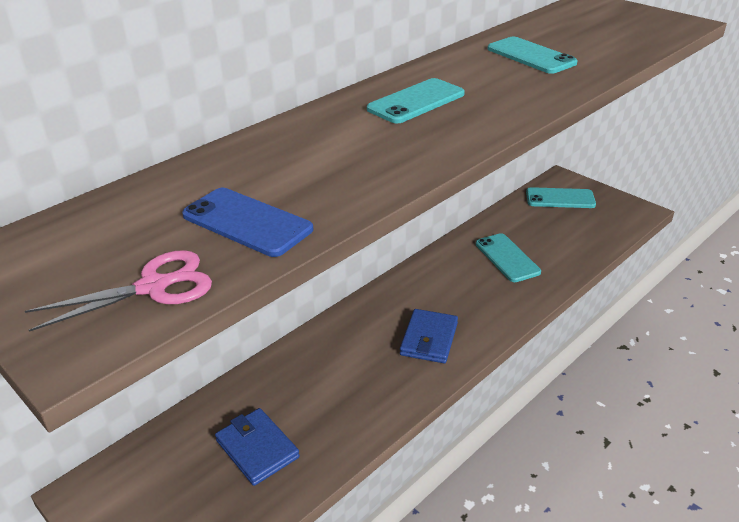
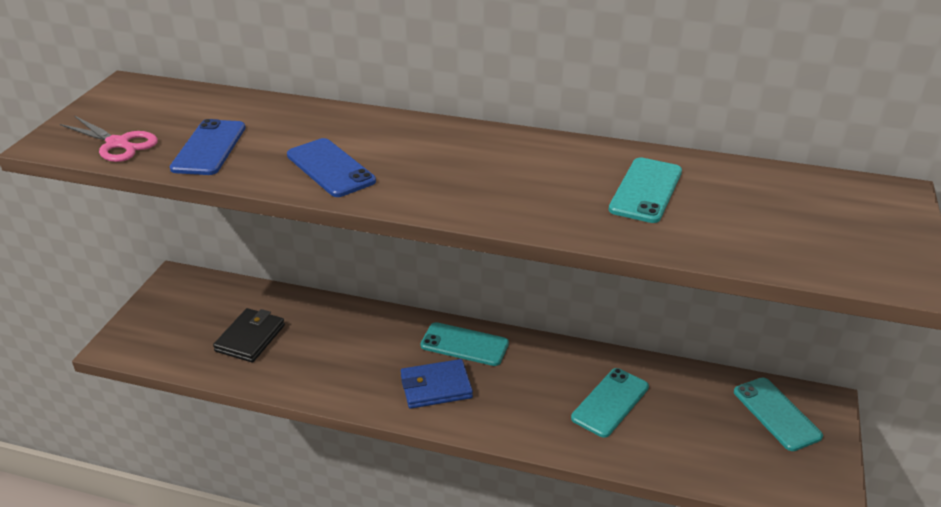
camera: 60 degrees right, 0 degrees up
(257, 449) = (250, 338): blue wallet -> black wallet
(372, 162) = (330, 168): none -> blue phone
(416, 101) = (464, 157): turquoise phone -> turquoise phone (464, 344)

